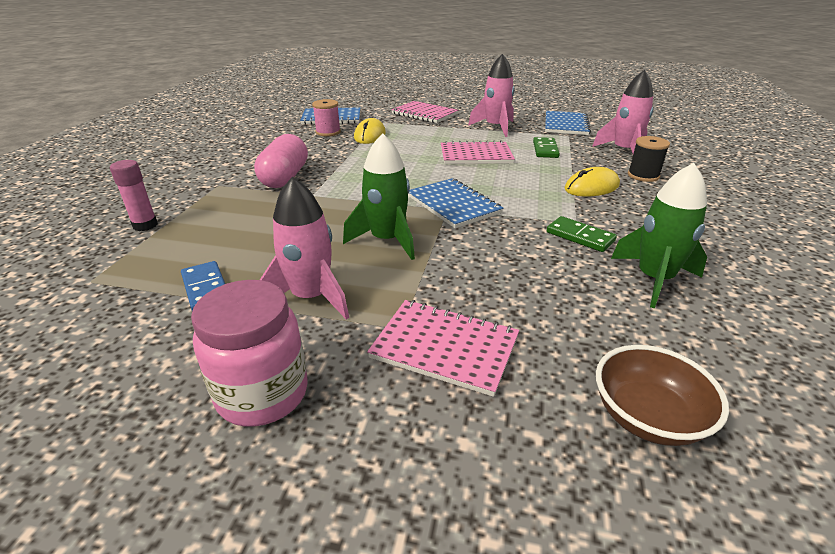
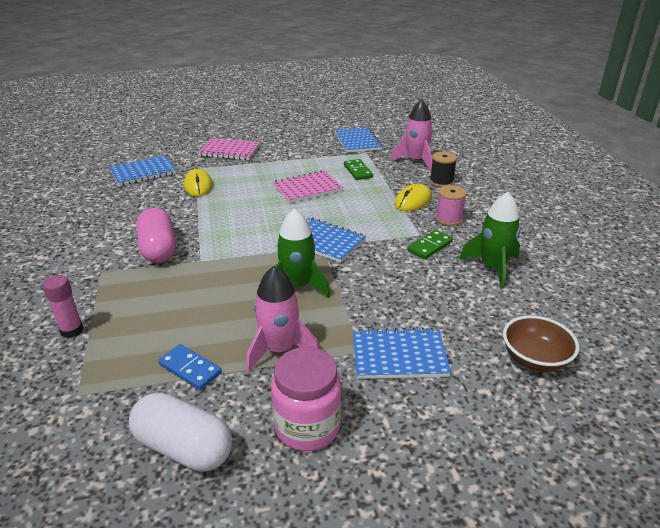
camera: 25 degrees left, 0 degrees up
(119, 367) = (184, 448): none -> white capsule
(328, 132) = (155, 190): pink spool -> pink spool (448, 219)
(445, 347) = (399, 355): pink notebook -> blue notebook
(495, 127) = (303, 155): pink rocket -> none
(580, 236) = (430, 246): green domino -> green domino turned 60 degrees counterclockwise

